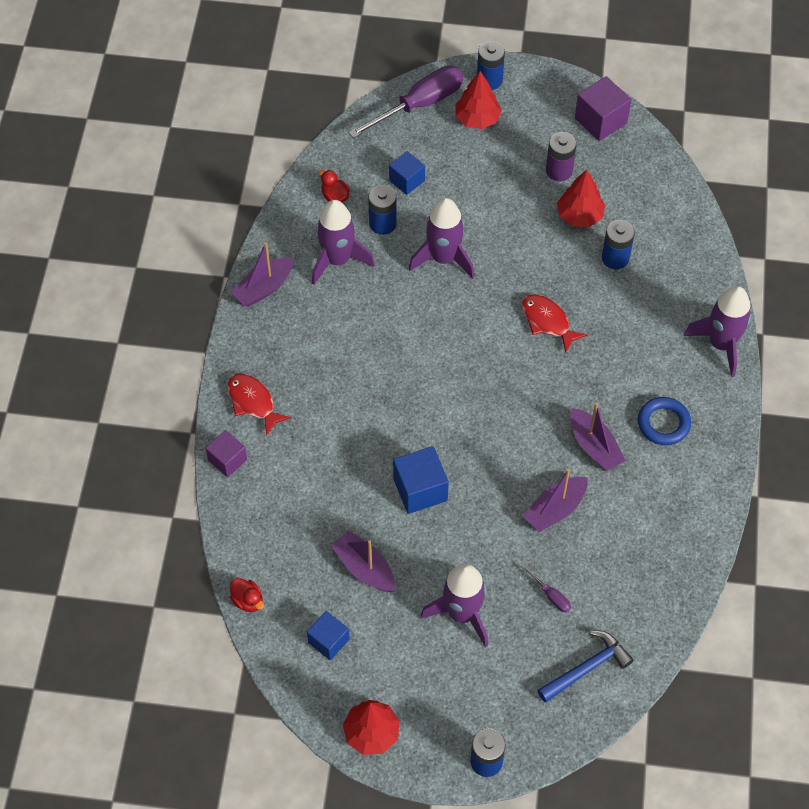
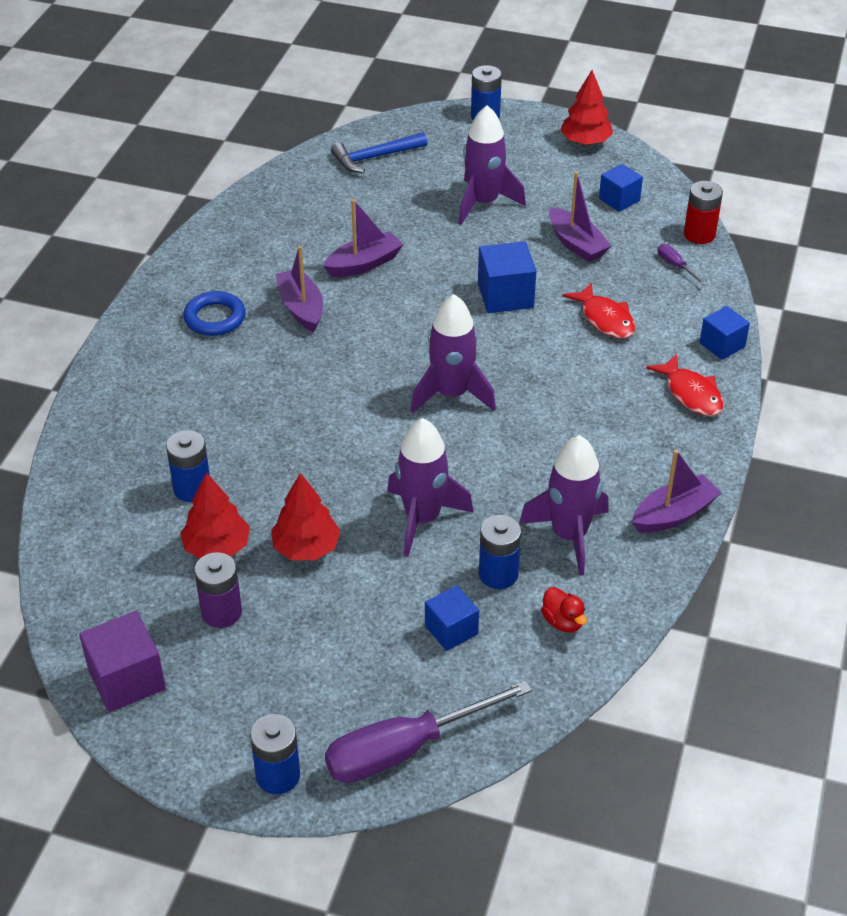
camera: 170 degrees left, 15 degrees down
(227, 460) = (722, 345): purple cube -> blue cube
(248, 601) = (699, 234): red duck -> red battery
(477, 119) = (318, 711): red tree -> red tree (306, 548)
(547, 322) = (309, 429): red fish -> red fish (605, 319)
(550, 595) = (392, 205): purple screwdriver -> purple screwdriver (675, 266)
(721, 344) = (108, 381): purple rocket -> purple rocket (451, 394)

